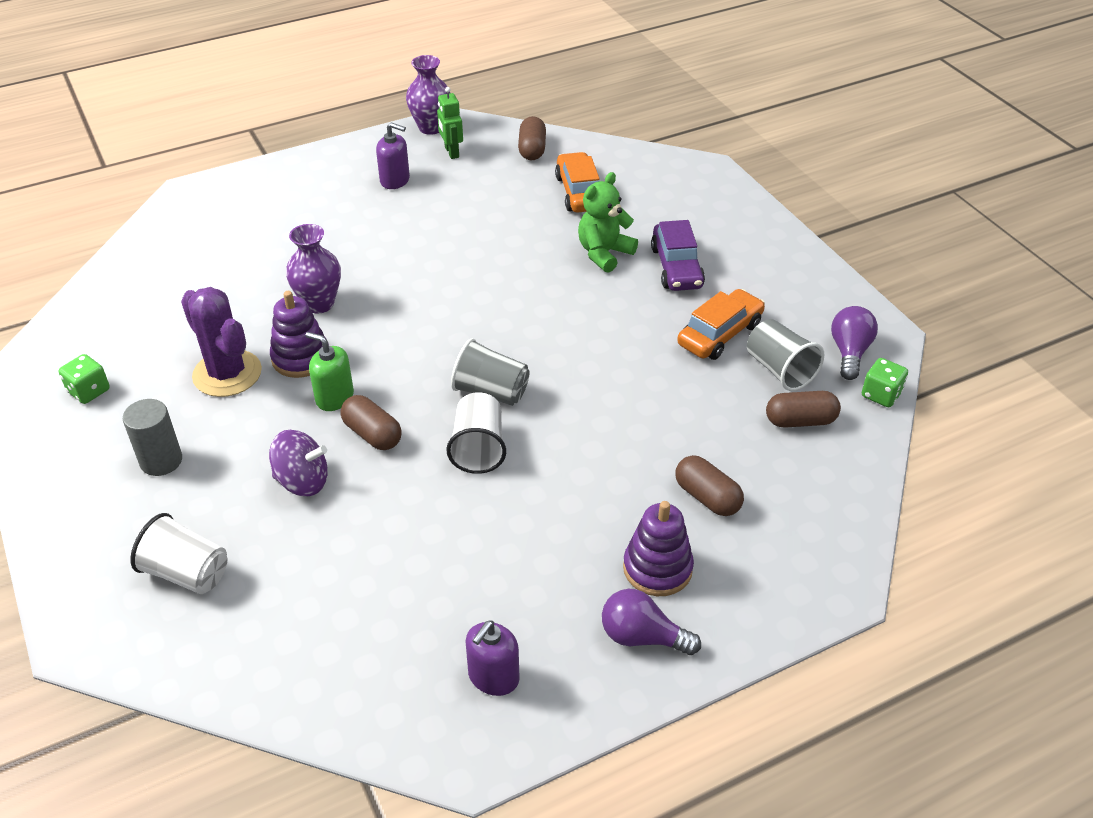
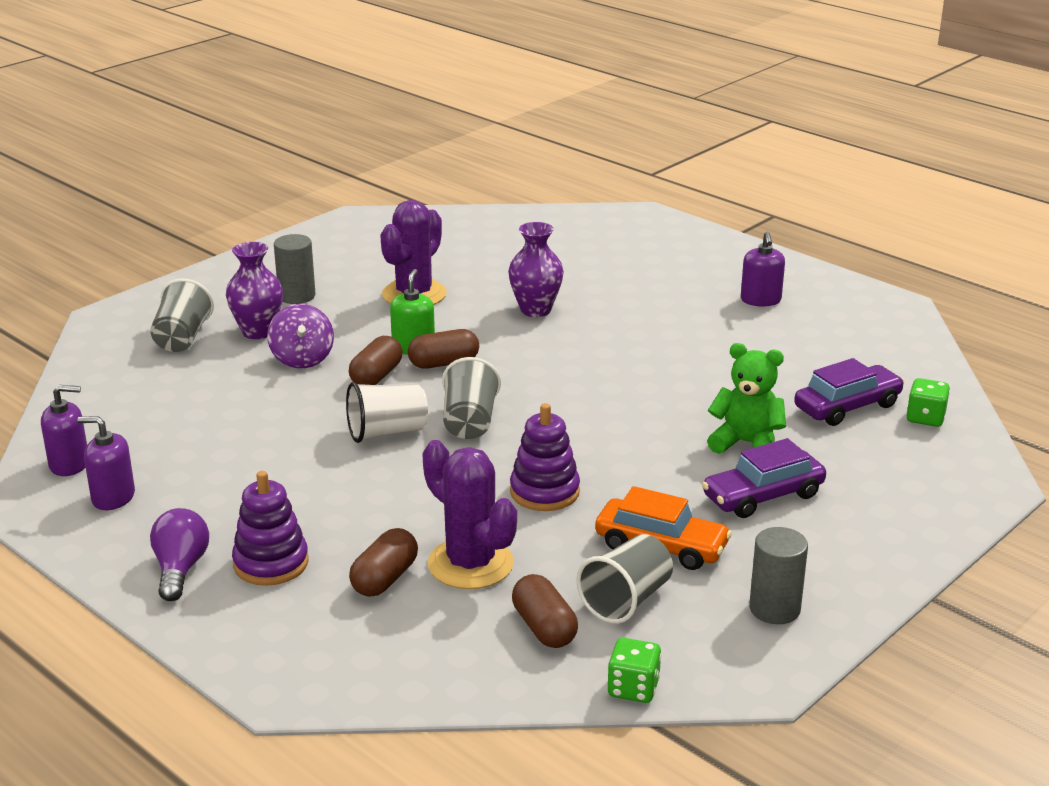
camera: 70 degrees right, 15 degrees down
(89, 391) = (359, 248): green dice -> green dice (925, 418)
(187, 573) = (182, 338): white cup -> grey cup
(301, 358) = (455, 320): purple stacking toy -> purple stacking toy (544, 492)
(407, 710) = (69, 464): none -> purple soap dispenser
(431, 127) = (876, 297): purple vase -> purple vase (258, 331)
(451, 152) = (843, 318): green robot -> none
(532, 149) = (901, 362): brown capsule -> brown capsule (444, 363)
(579, 192) = (847, 407): orange car -> purple car
(705, 441) = (470, 564): none -> purple cactus
(811, 304) = (774, 609): none -> grey cylinder
(849, 352) = (699, 652): purple light bulb -> none

